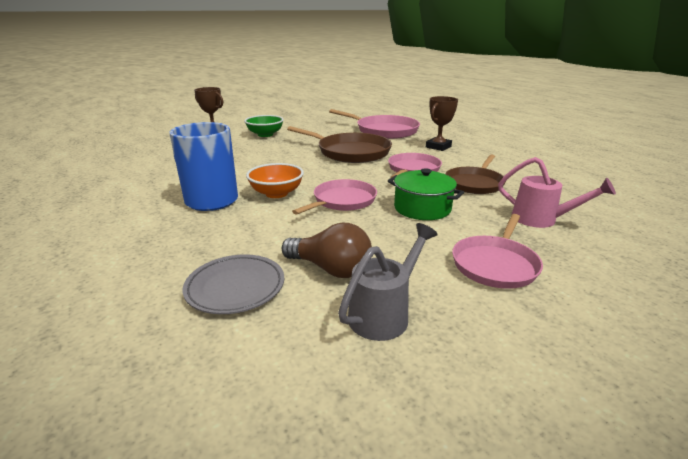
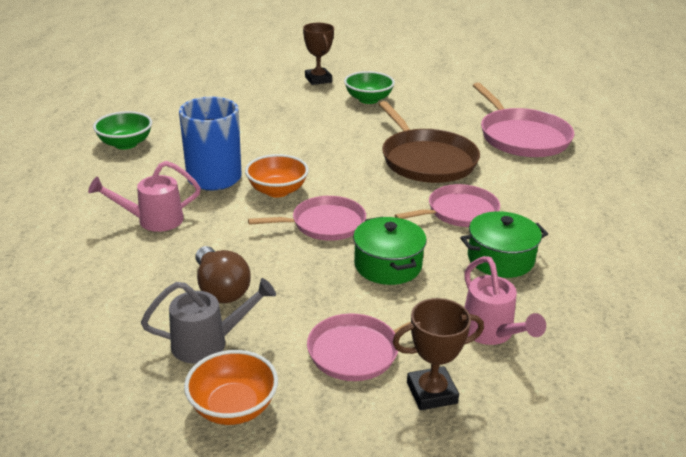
camera: 35 degrees right, 5 degrees up
(90, 203) = (125, 144): none -> green bowl
(194, 245) = (153, 220): none -> pink watering can
(235, 287) = (139, 272): grey plate -> none
(438, 147) = (550, 188): brown trophy -> brown trophy (431, 393)
(475, 183) = (500, 259): brown pan -> green pot
(487, 353) = (233, 407): none -> orange bowl

